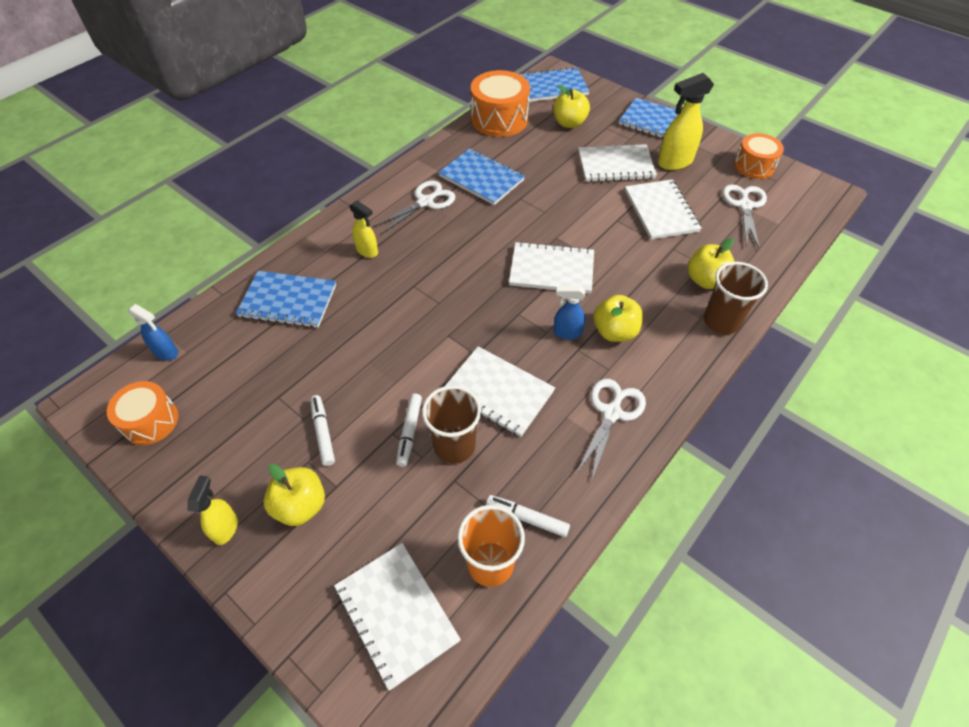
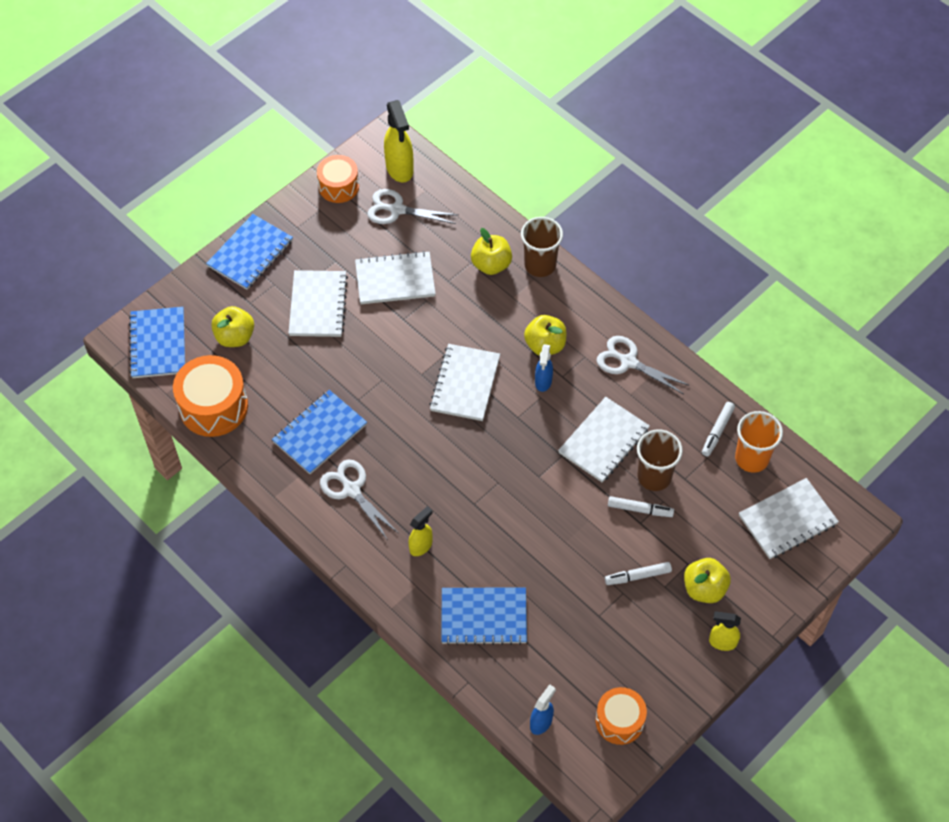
camera: 85 degrees left, 5 degrees up
(288, 301) = (484, 617): blue notebook -> blue notebook turned 75 degrees clockwise
(674, 162) = (322, 252): yellow spray bottle -> yellow spray bottle (400, 169)

